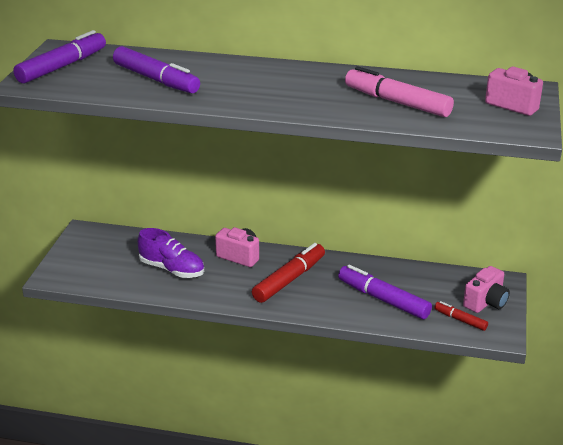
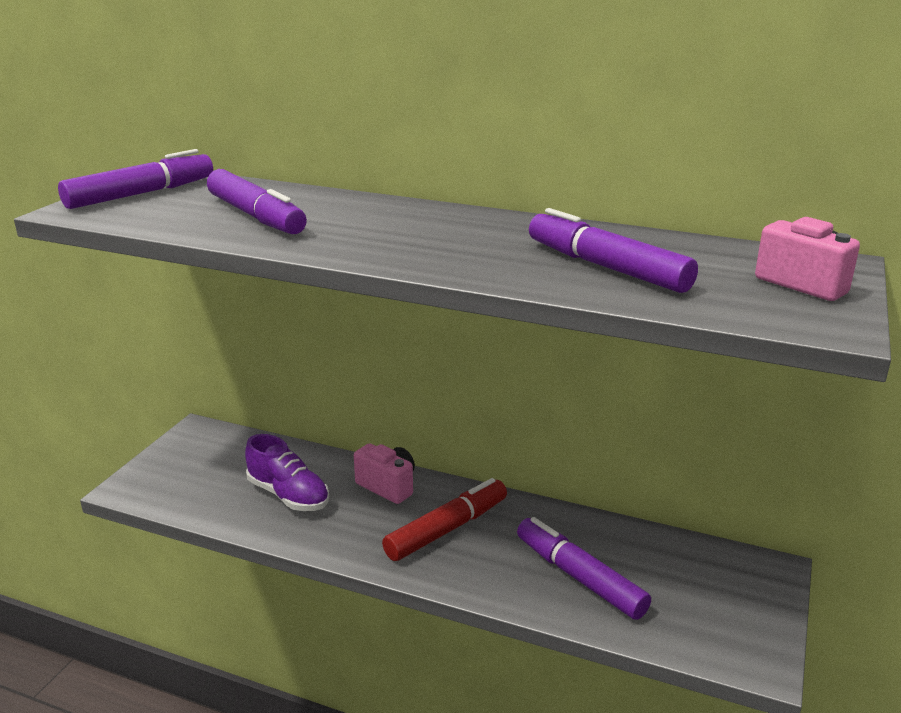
camera: 10 degrees right, 5 degrees down
(397, 102) = (606, 267): pink marker -> purple marker
(460, 320) = (696, 627): red marker -> none
(486, 302) = (741, 602): pink camera -> none

